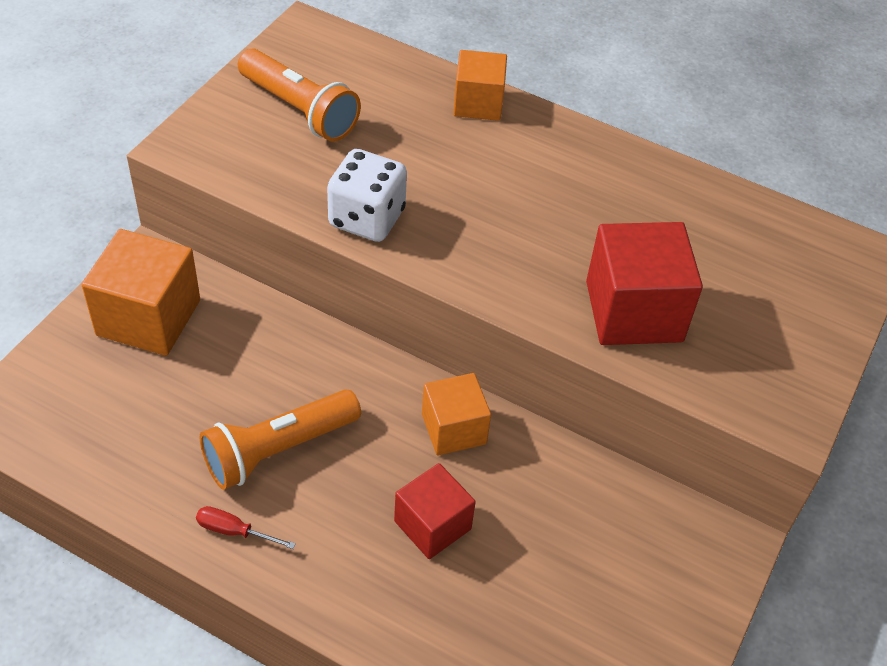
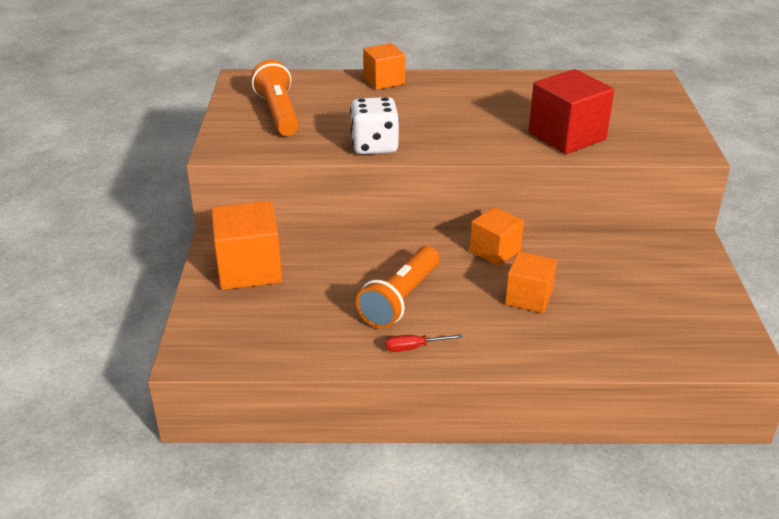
camera: 25 degrees left, 15 degrees down
(299, 110) = (278, 113): orange flashlight -> orange flashlight turned 120 degrees counterclockwise
(432, 525) = (528, 297): red cube -> orange cube

